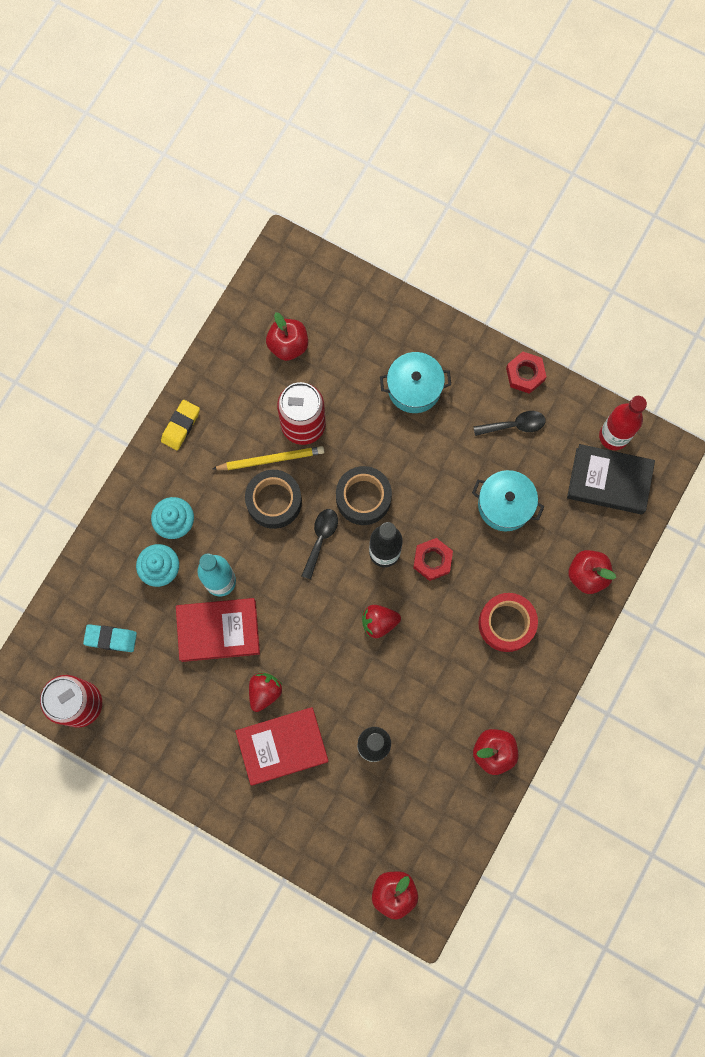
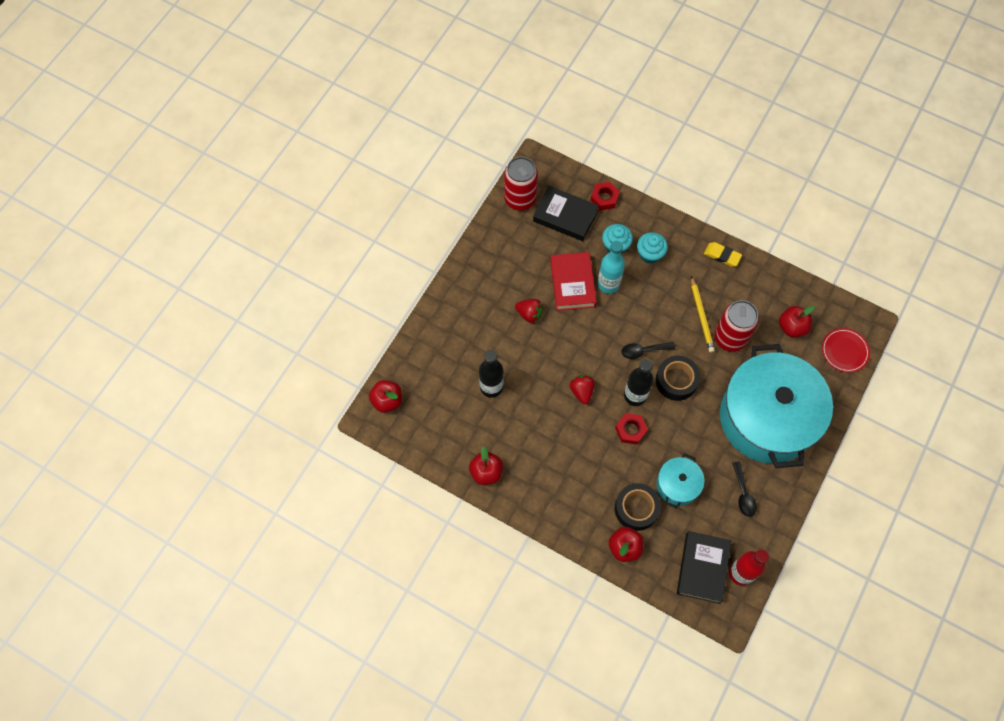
camera: 90 degrees right, 10 degrees down
(111, 638) = (565, 216): turquoise eraser -> black book
(274, 501) = (669, 319): black tape -> black tape (636, 509)
(282, 746) = (491, 326): red book -> none
(321, 539) = (643, 351): black spoon -> black spoon turned 150 degrees clockwise
(322, 284) = (844, 351): none -> red plate
(414, 388) = (767, 418): turquoise pot -> turquoise pot, size x2.30
(506, 623) = (583, 484): red tape -> none
(525, 374) = (787, 503): red nut -> red nut (604, 198)

